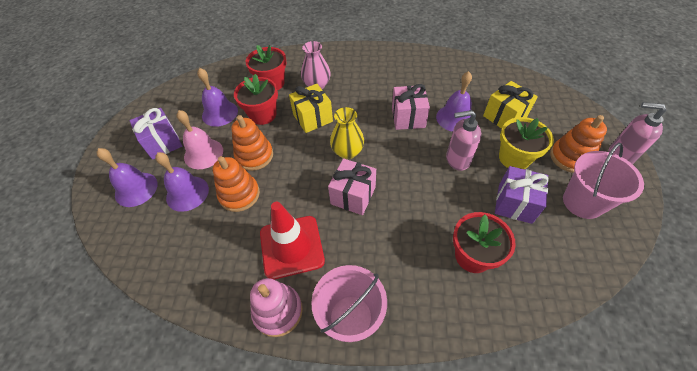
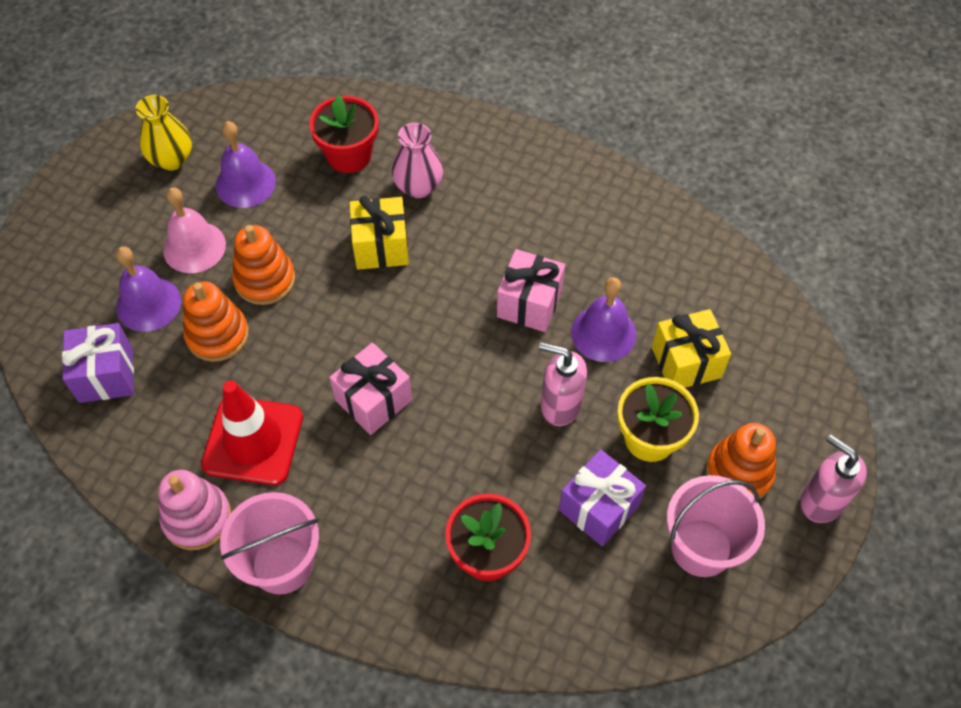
camera: 20 degrees right, 5 degrees up
(136, 189) = (83, 269): purple bell -> none
(163, 143) = (144, 206): purple gift -> purple gift (106, 375)
(263, 115) = (308, 211): red flower pot -> none
(347, 152) = (403, 327): yellow vase -> yellow vase (172, 159)

